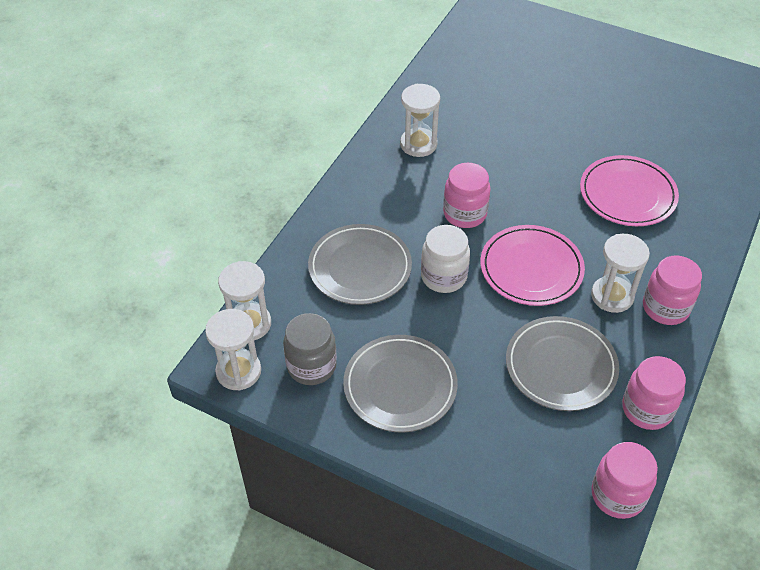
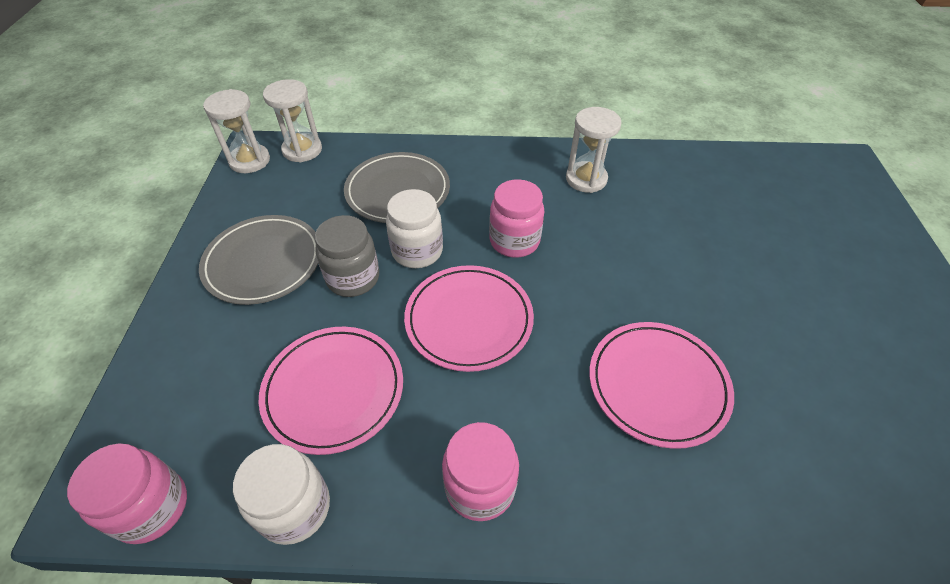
camera: 65 degrees right, 0 degrees up
(311, 366) = (269, 198): grey jar -> grey jar (353, 278)
(561, 366) = (334, 390): grey plate -> pink plate
(612, 296) = (468, 415): white hourglass -> none
(647, 409) = (295, 508): pink jar -> white jar

